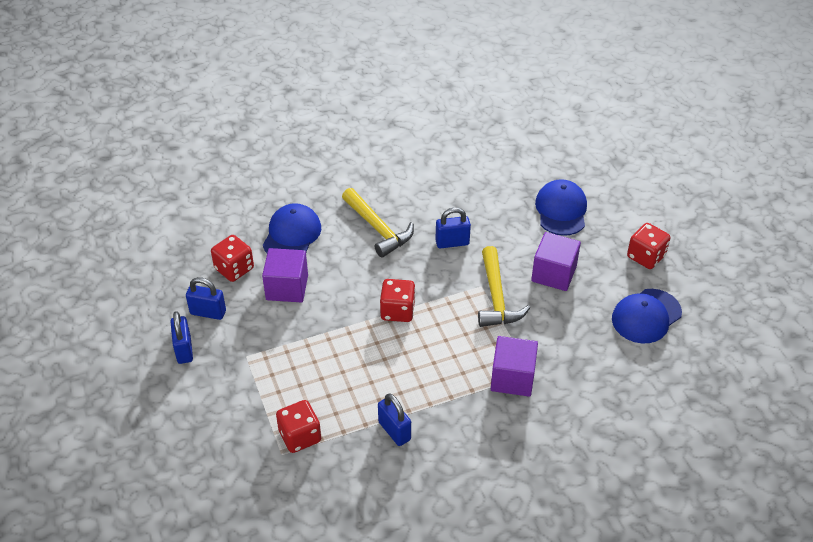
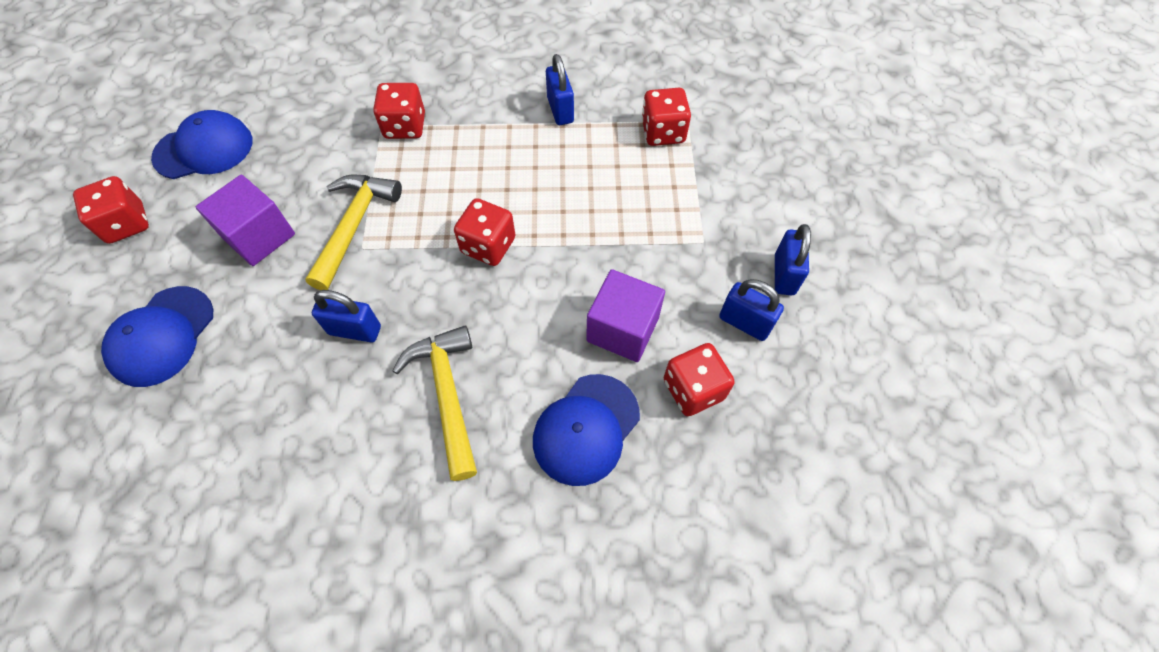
camera: 160 degrees left, 15 degrees up
(512, 378) = (405, 126): purple cube -> red dice

